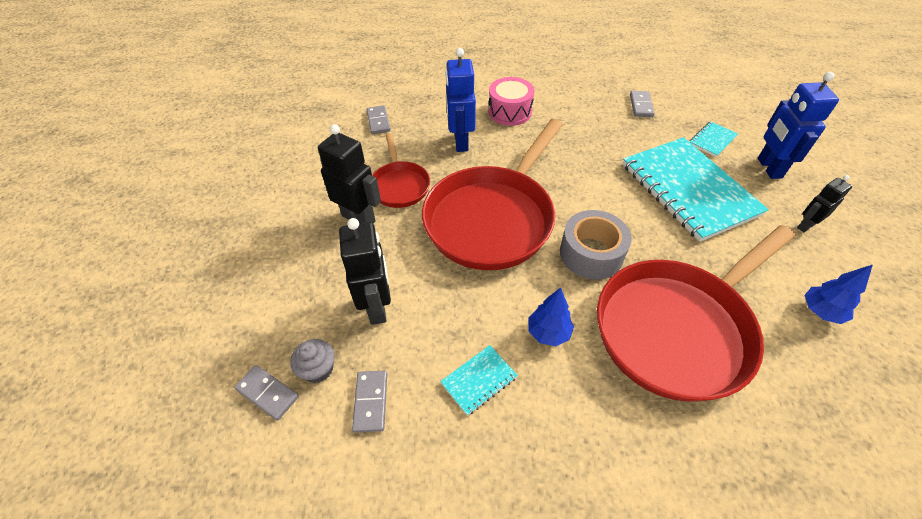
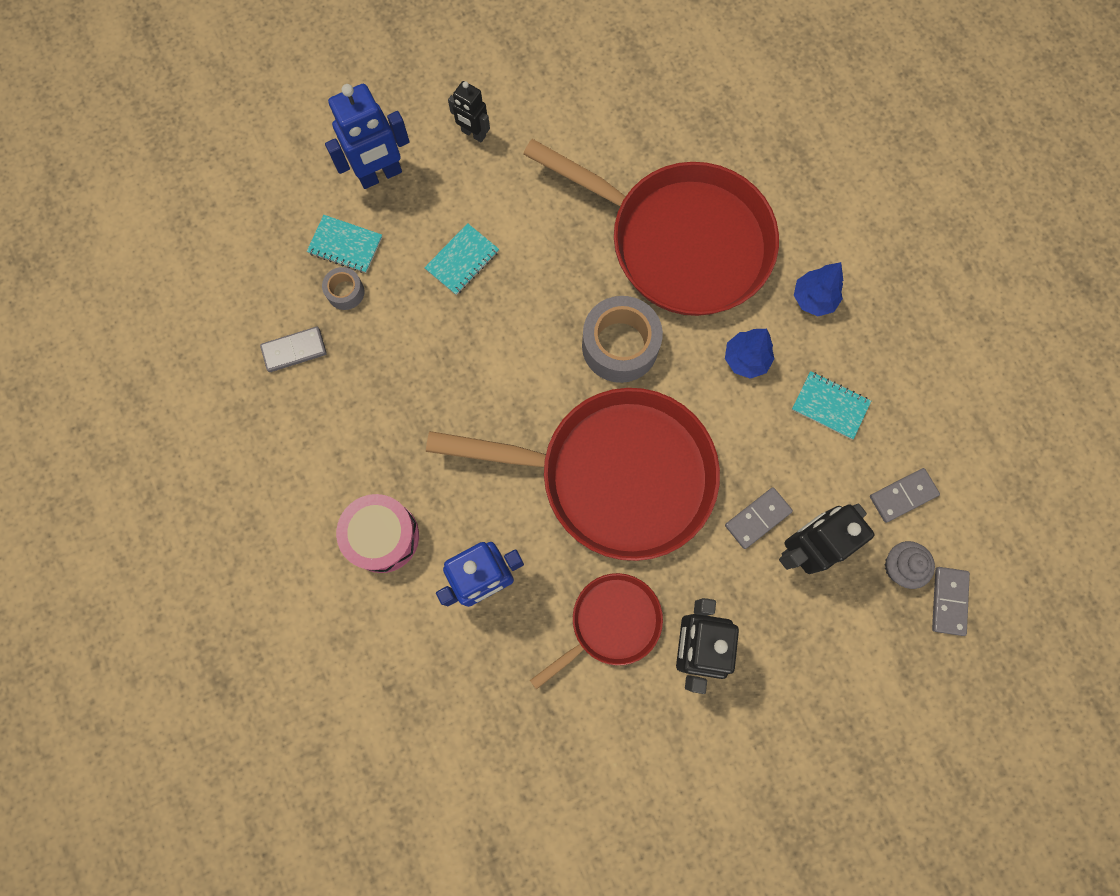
camera: 115 degrees left, 25 degrees up
(378, 121) = (487, 734): grey domino -> grey domino (757, 518)
(676, 132) = (345, 292): none -> grey tape
(688, 190) = (462, 260): turquoise notebook -> turquoise notebook, size x0.41
(820, 312) = (597, 120): blue tree -> blue tree (813, 299)

